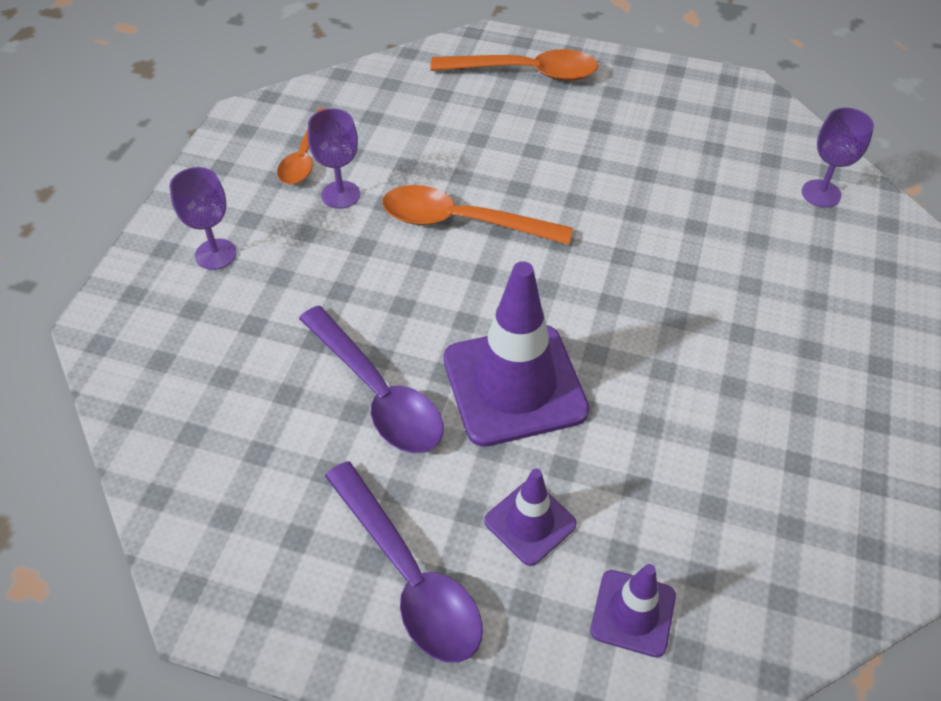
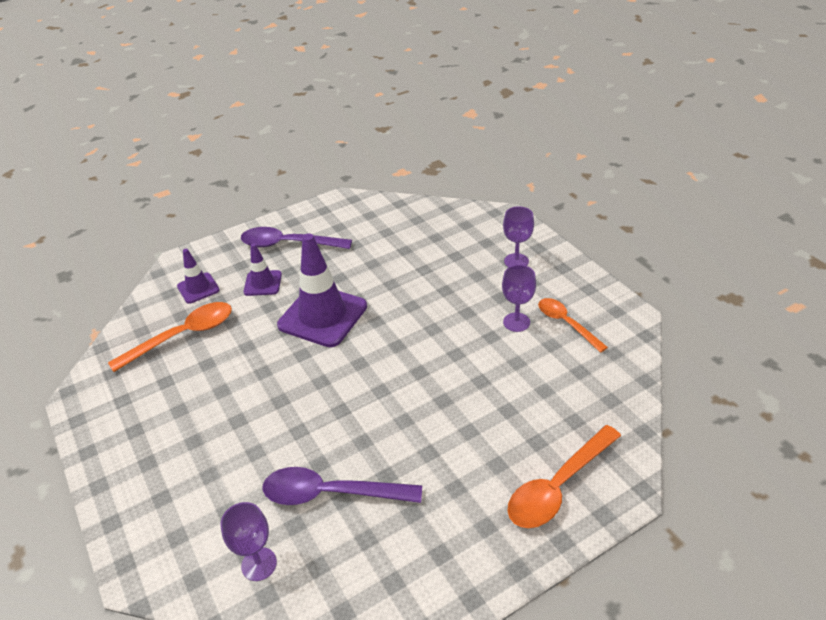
camera: 135 degrees right, 10 degrees down
(377, 393) = (373, 273): purple spoon -> purple spoon (331, 493)
(462, 222) = (442, 358): orange spoon -> orange spoon (182, 336)

